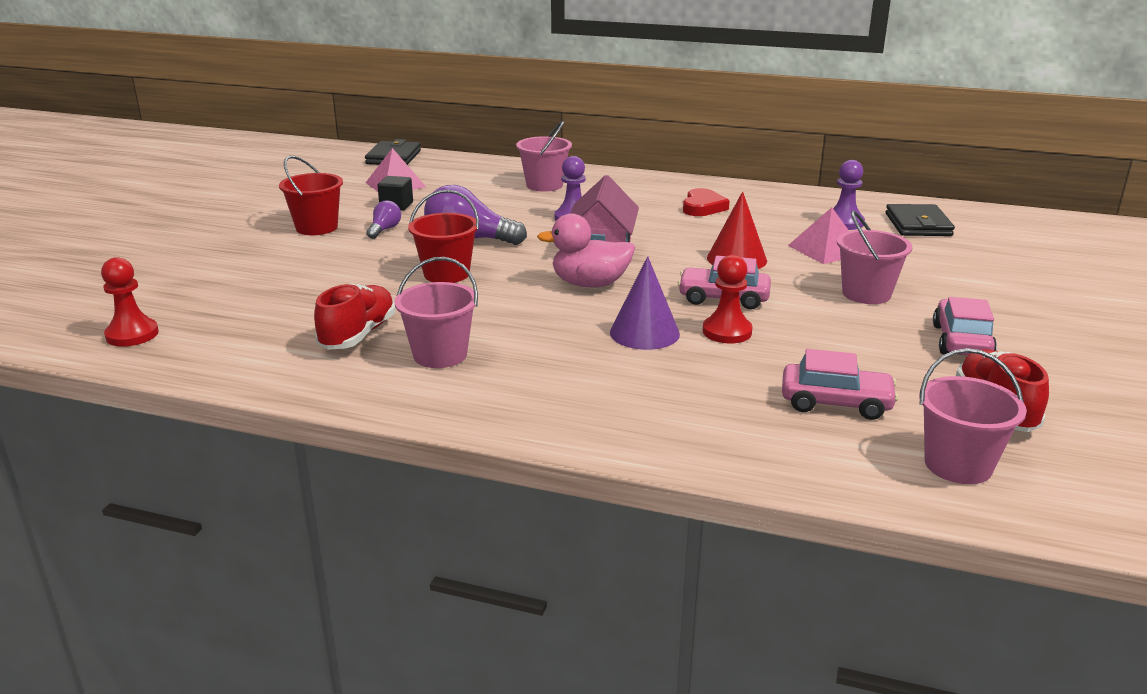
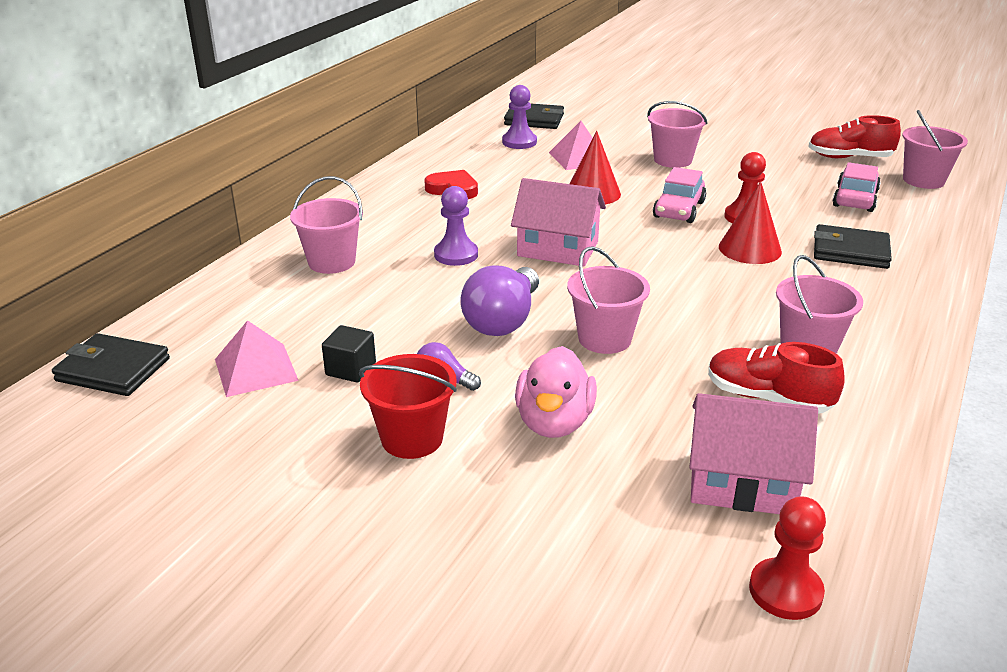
camera: 80 degrees left, 5 degrees up
(247, 323) = (742, 483): none -> pink house
(446, 274) = (604, 339): red bucket -> pink bucket
(590, 284) = (642, 262): pink duck -> pink duck (554, 422)
(644, 333) = (750, 249): purple cone -> red cone
(668, 389) = (850, 251): none -> black wallet
(961, 341) = (754, 148): pink car -> none

